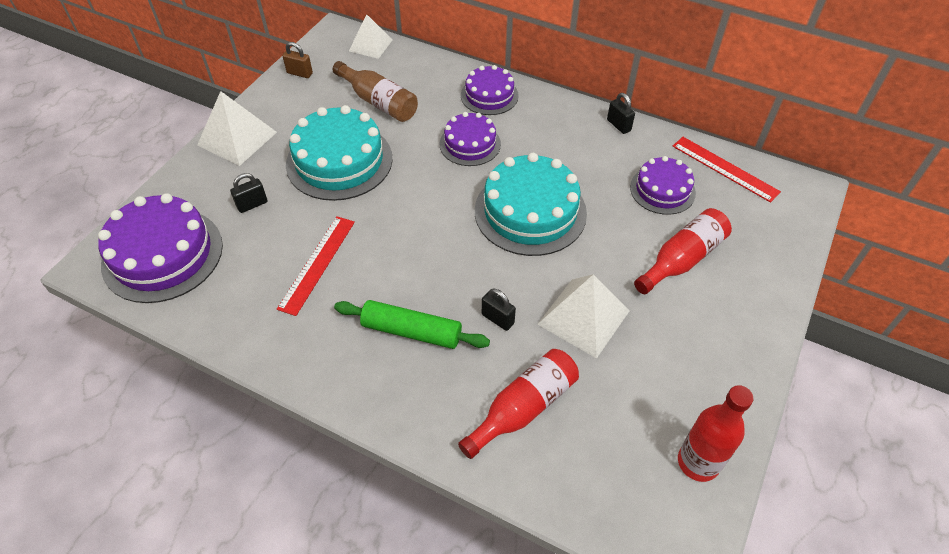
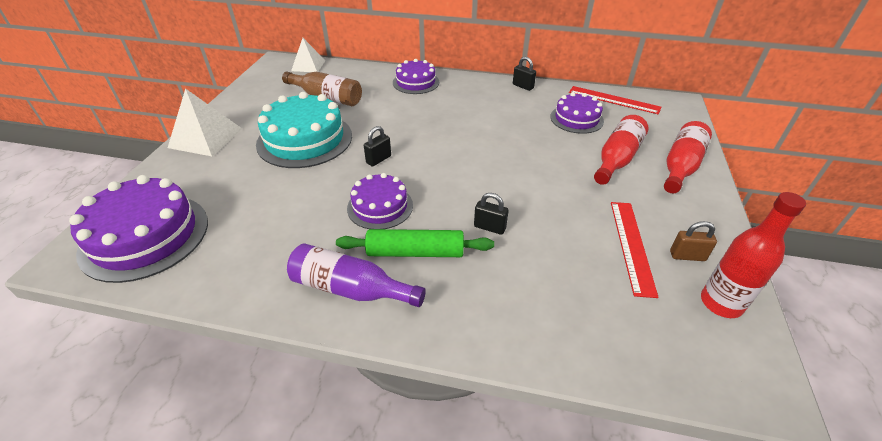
camera: 15 degrees left, 10 degrees down
(252, 204) = (231, 182): black padlock -> black padlock (378, 159)
(299, 73) = (253, 89): brown padlock -> brown padlock (687, 256)
(317, 264) = (306, 216): red ruler -> red ruler (632, 245)
(338, 358) = (351, 289): none -> purple bottle
(470, 144) = (413, 113): purple cake -> purple cake (380, 206)
(523, 408) = (546, 293): red bottle -> red bottle (681, 166)
(530, 211) = (481, 148): turquoise cake -> none
(583, 317) = (562, 212): white pyramid -> none

